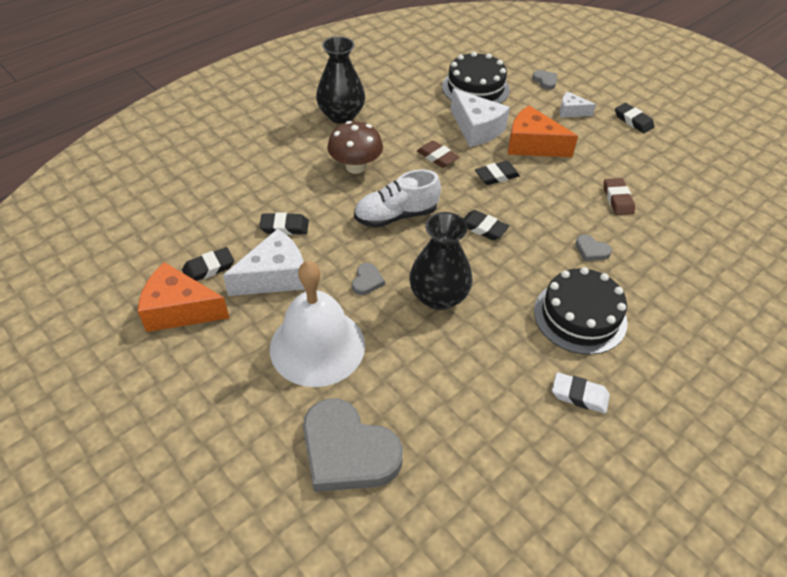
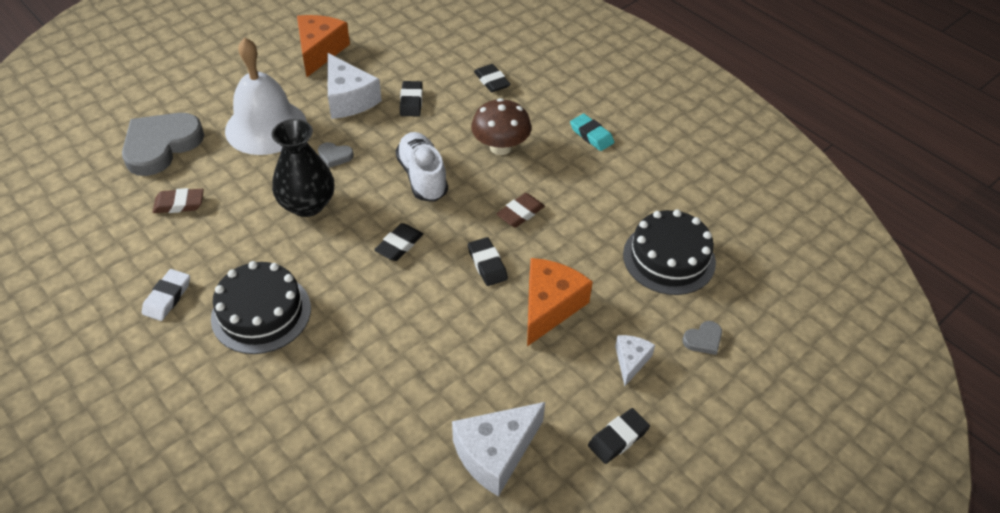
camera: 90 degrees right, 0 degrees up
(209, 268) = (364, 62): black eraser -> black eraser (492, 81)
(341, 115) = (591, 135): black vase -> turquoise eraser
(476, 129) = (578, 252): white cheese -> white cheese (495, 453)
(591, 250) = (355, 339): grey heart -> none
(617, 199) = (442, 383): brown eraser -> brown eraser (179, 204)

